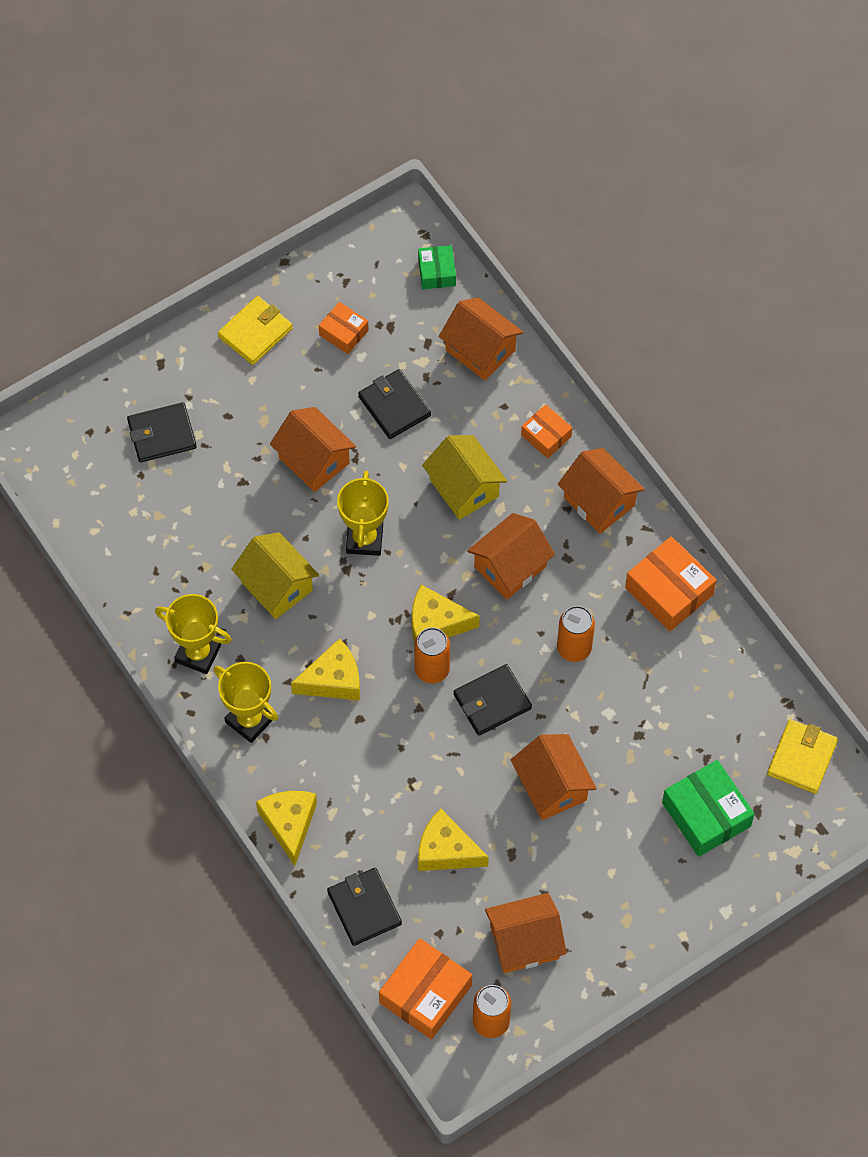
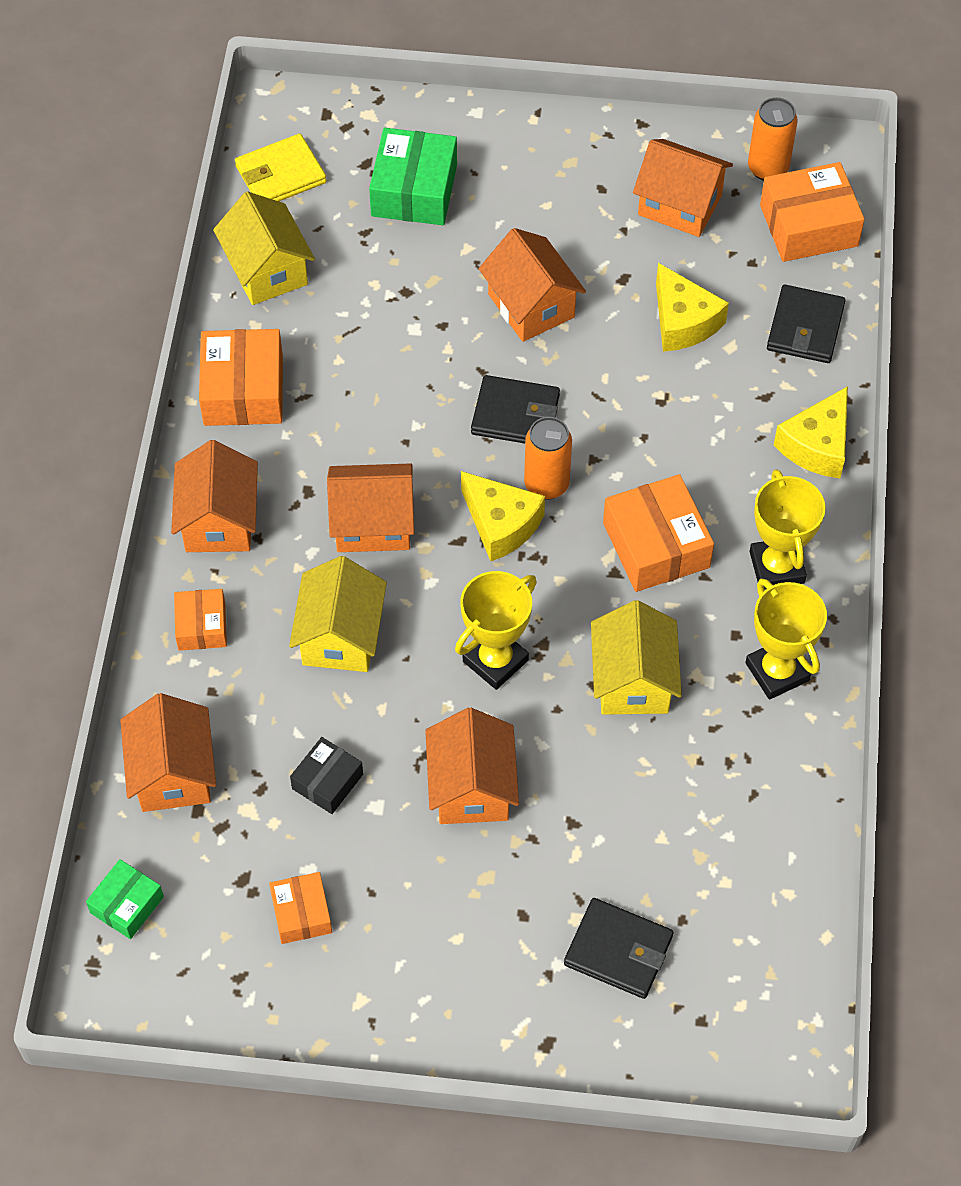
camera: 140 degrees left, 5 degrees down
(255, 332) = (402, 995): yellow wallet -> none
(333, 680) = (656, 545): yellow cheese -> orange box
(394, 406) = (327, 781): black wallet -> black box
(552, 786) = (531, 305): orange house -> orange house turned 45 degrees counterclockwise
(574, 648) = (388, 405): orange can -> none
(738, 682) = (267, 270): none -> yellow house

